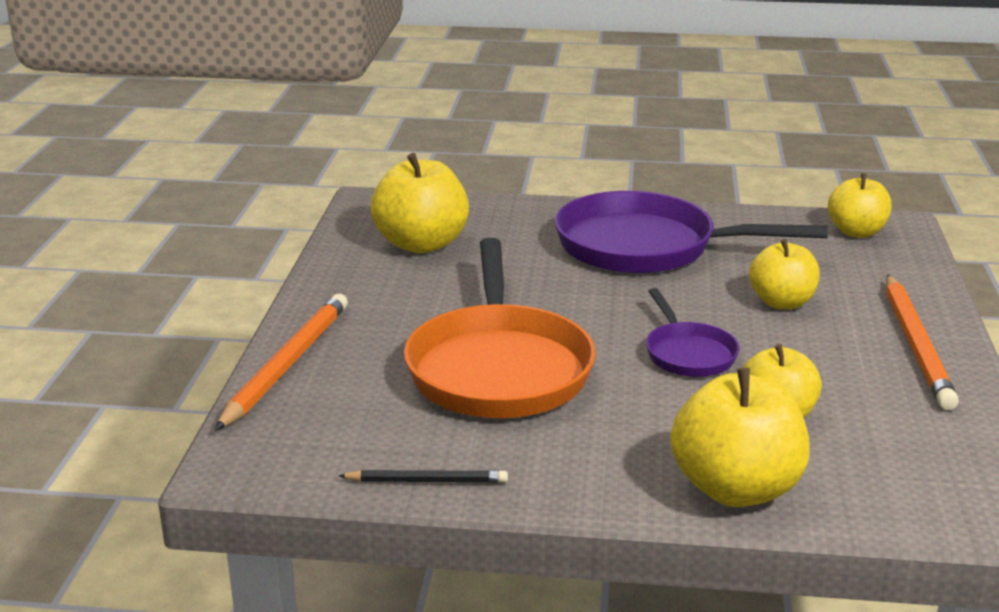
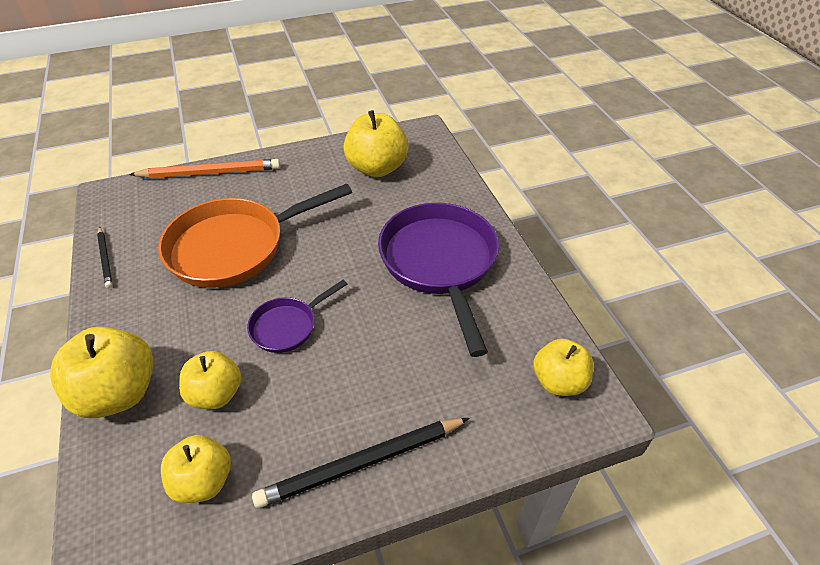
camera: 65 degrees right, 20 degrees up
(782, 302) = (392, 359): yellow apple -> yellow apple (203, 481)
(915, 344) = (362, 463): orange pencil -> black pencil

